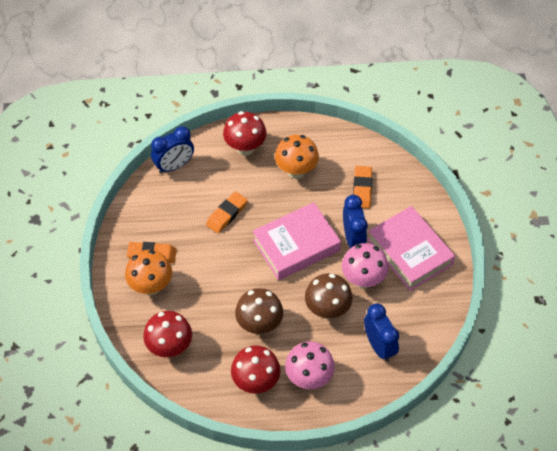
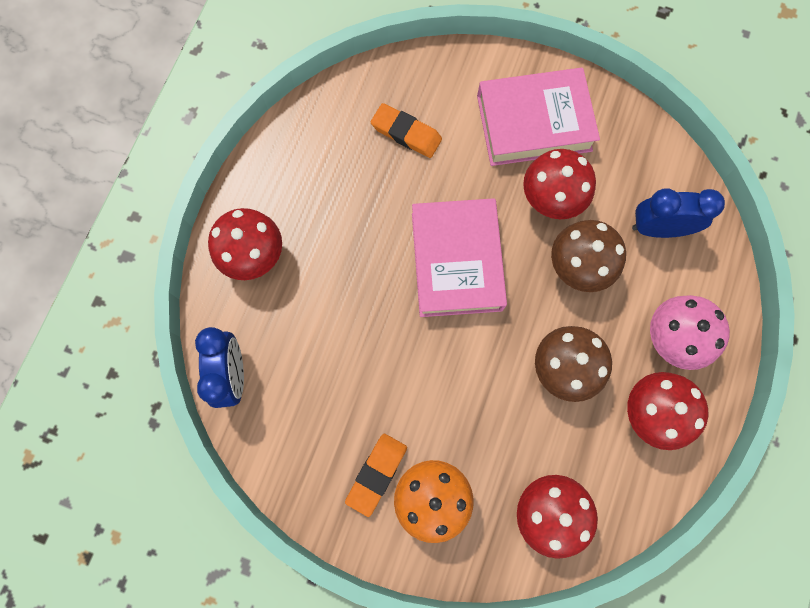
camera: 65 degrees left, 20 degrees up
(226, 214) = (358, 334): orange eraser -> none
(296, 171) = (332, 205): orange mushroom -> none
(353, 239) = (480, 182): blue clock -> none
(363, 280) = (550, 200): pink mushroom -> red mushroom

